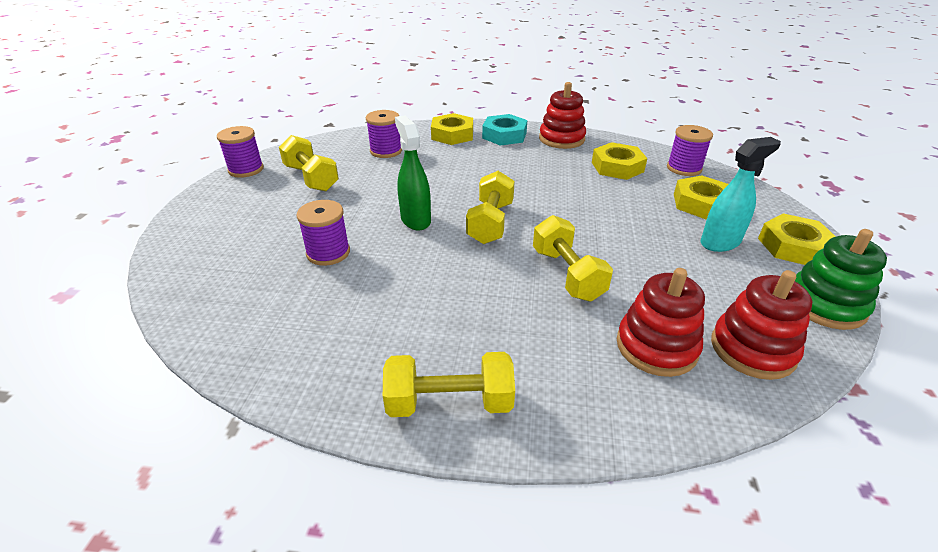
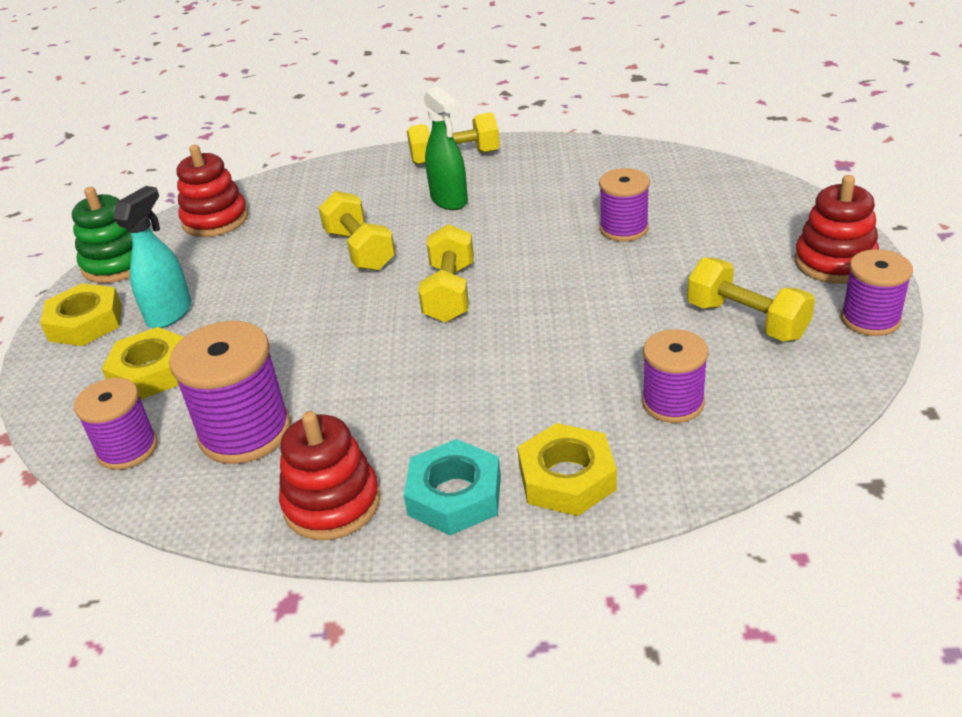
camera: 175 degrees right, 0 degrees up
(415, 220) = (547, 281): green spray bottle -> green spray bottle (449, 200)
(617, 167) = (245, 432): yellow nut -> purple spool
(656, 347) = (294, 209): red stacking toy -> red stacking toy (834, 262)
(720, 242) = (170, 313): turquoise spray bottle -> turquoise spray bottle turned 150 degrees clockwise

